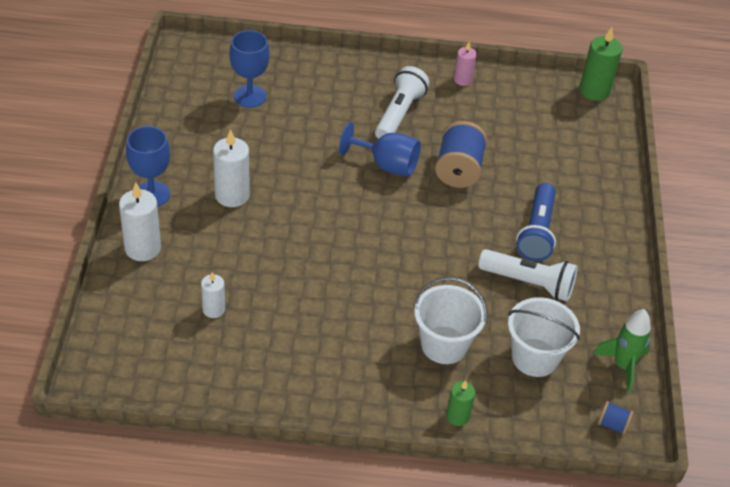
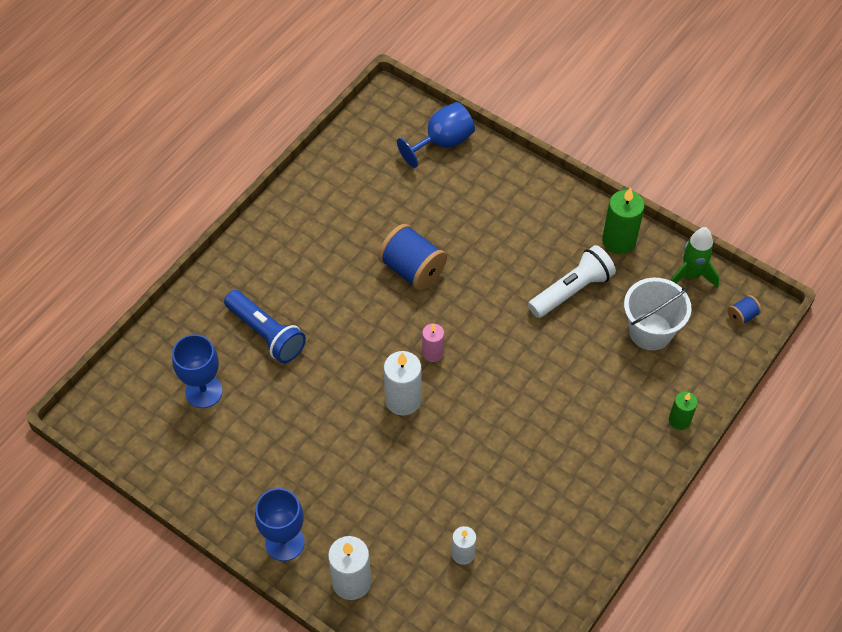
camera: 55 degrees left, 10 degrees up
(232, 195) = (329, 471): white candle -> white candle (403, 400)
(386, 165) = (370, 323): blue goblet -> blue goblet (442, 142)
(399, 114) = (312, 277): white flashlight -> none
(444, 345) = (602, 390): white bucket -> none
(462, 80) = (301, 202): pink candle -> pink candle (432, 353)
(537, 232) = (520, 252): blue flashlight -> blue flashlight (266, 334)
(594, 91) = (382, 111): green candle -> green candle (619, 241)

